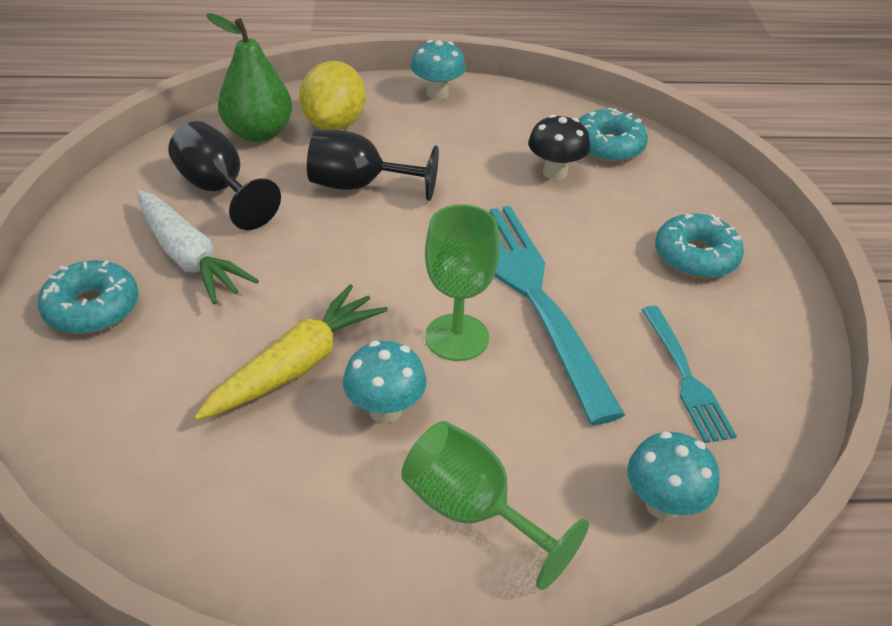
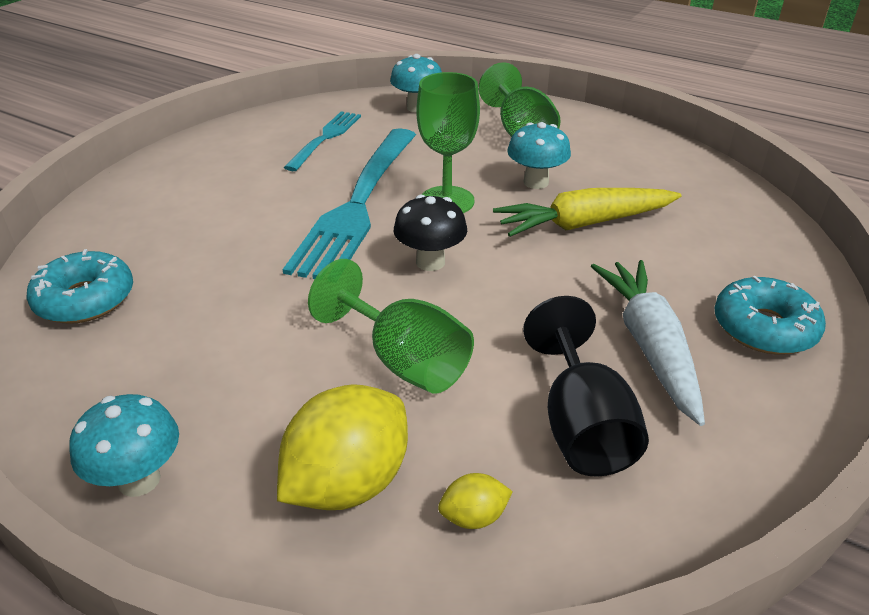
camera: 145 degrees left, 5 degrees down
(258, 133) = (474, 517): green pear -> yellow lemon
(359, 185) = (404, 361): black goblet -> green goblet
(555, 172) = (184, 292): black mushroom -> black mushroom (430, 262)
(696, 256) = (199, 186): turquoise donut -> none

